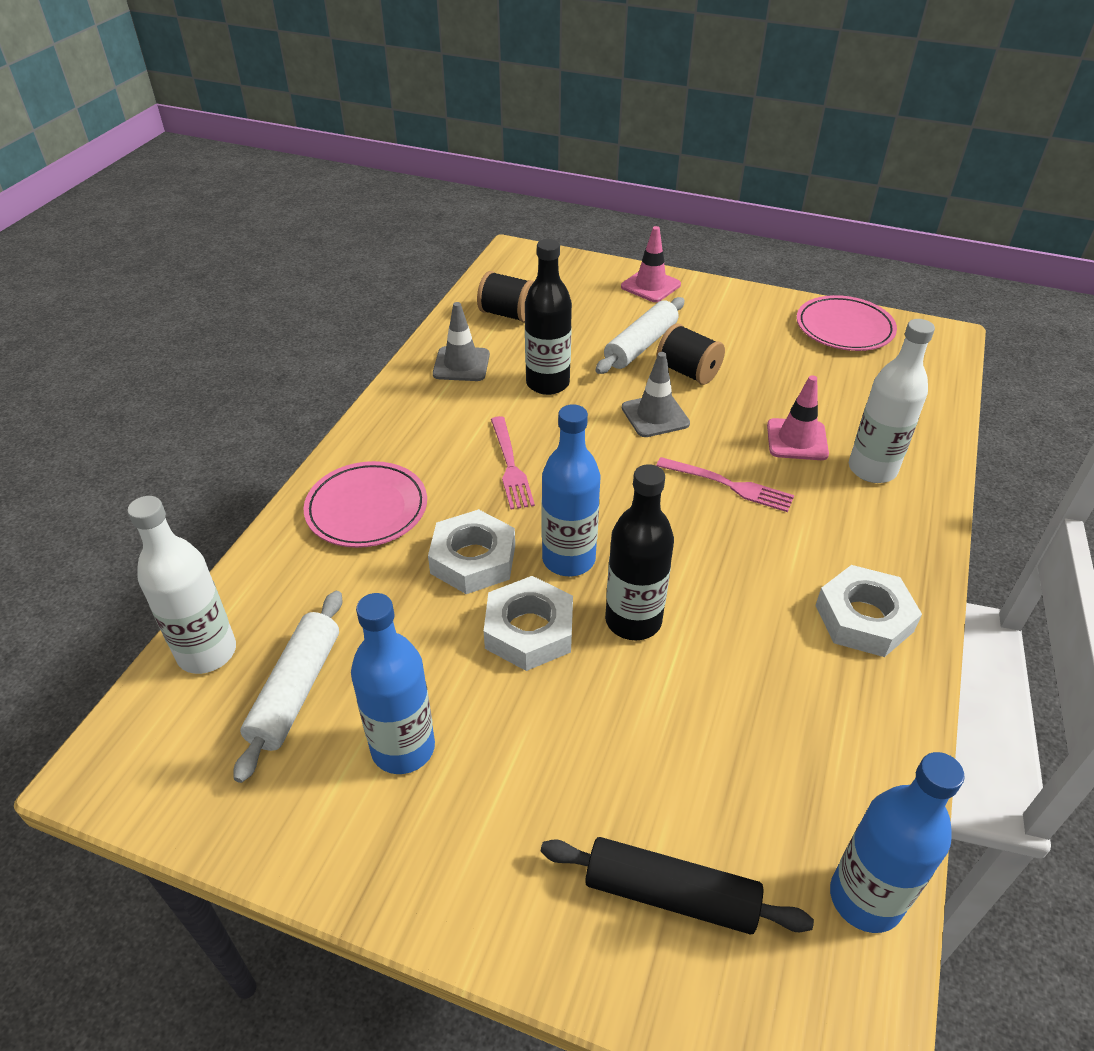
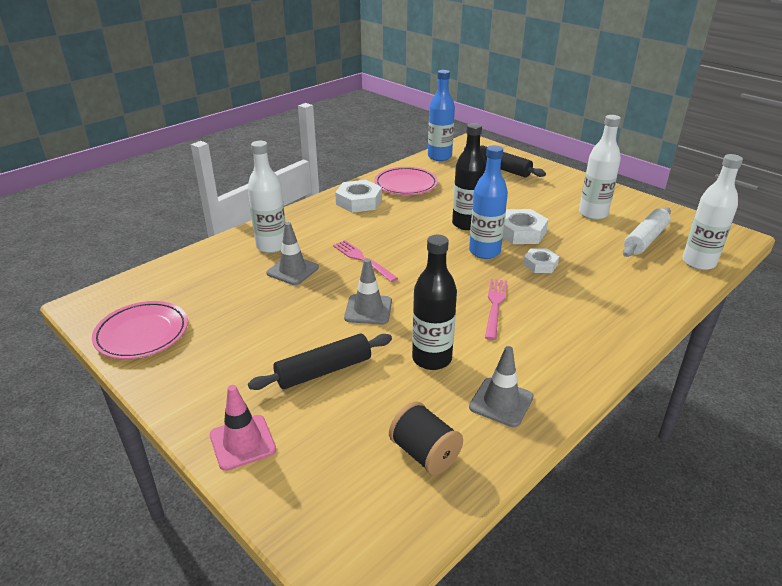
camera: 155 degrees left, 10 degrees down
(367, 509) = (605, 306): pink plate -> pink plate (406, 184)
(403, 748) = (593, 214): blue bottle -> white bottle
(473, 559) = (540, 264): white nut -> white nut, size x0.63
(641, 345) = (323, 370): white rolling pin -> black rolling pin
(688, 372) = (310, 335): black spool -> none
(797, 440) = (292, 270): pink traffic cone -> grey traffic cone

